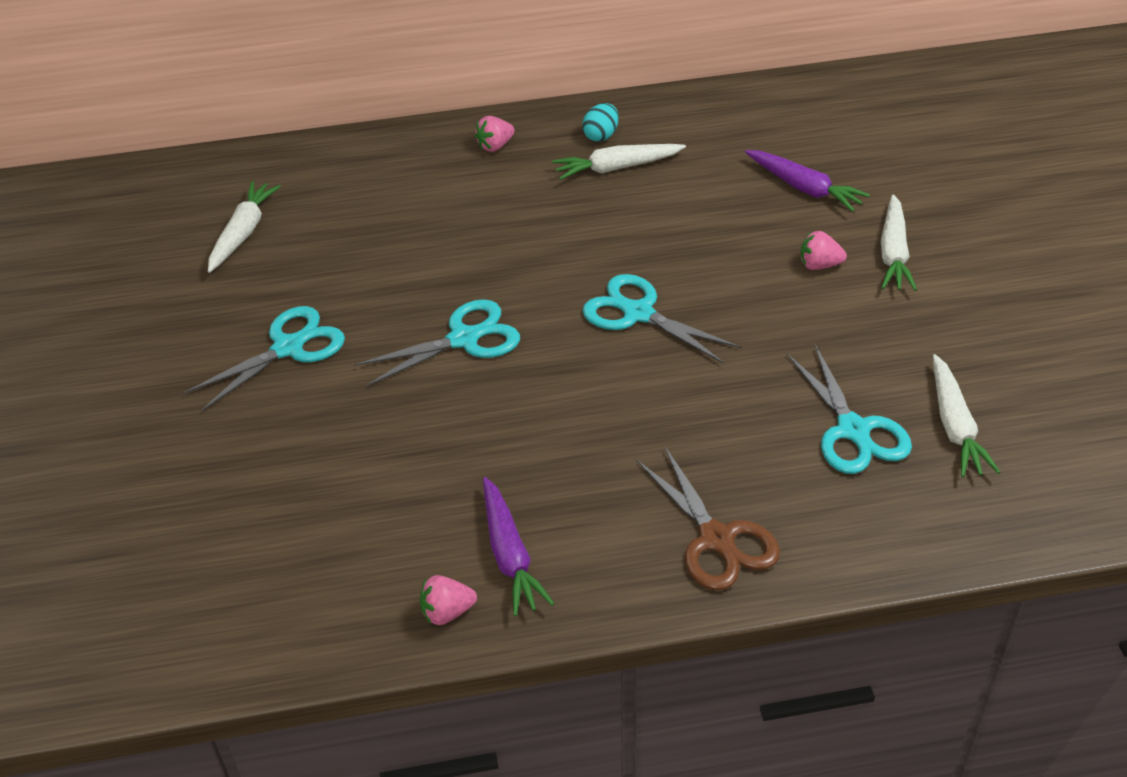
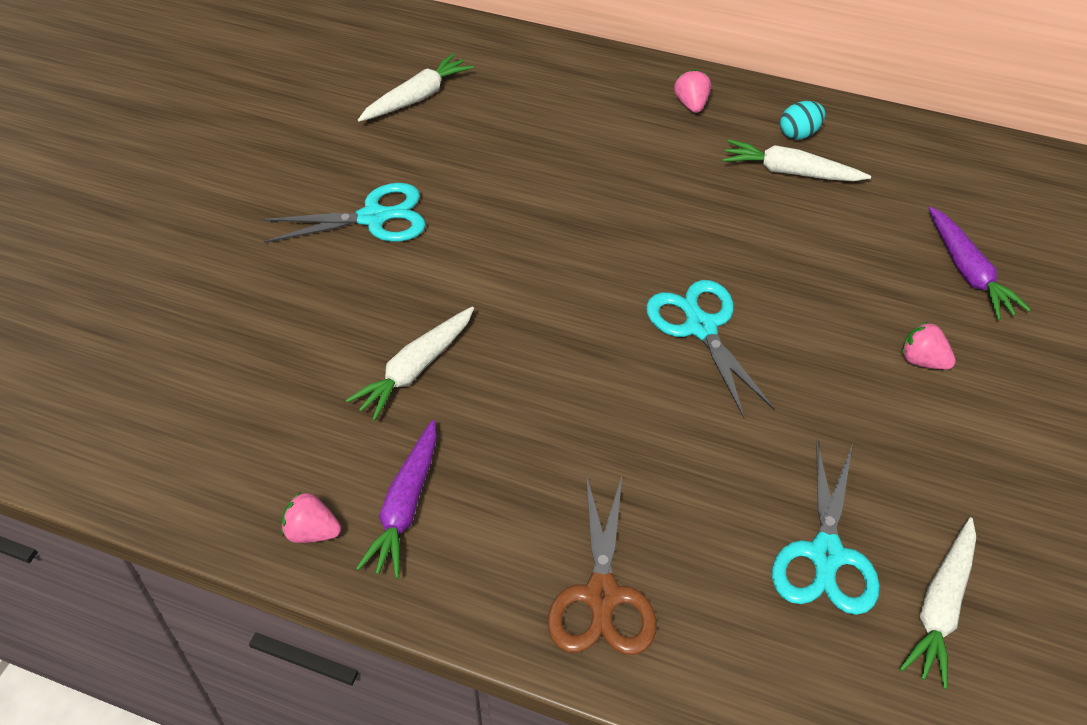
camera: 30 degrees right, 5 degrees up
(463, 339) = (523, 278): turquoise scissors -> none
(495, 146) = (691, 104): pink strawberry -> pink strawberry turned 90 degrees clockwise
(893, 253) = (1015, 384): white carrot -> white carrot (415, 369)

